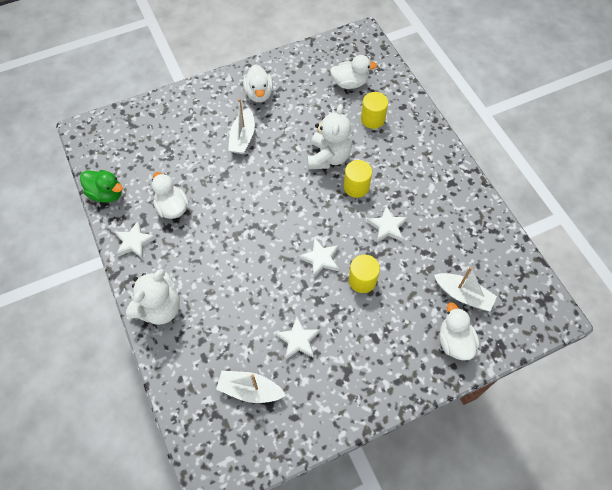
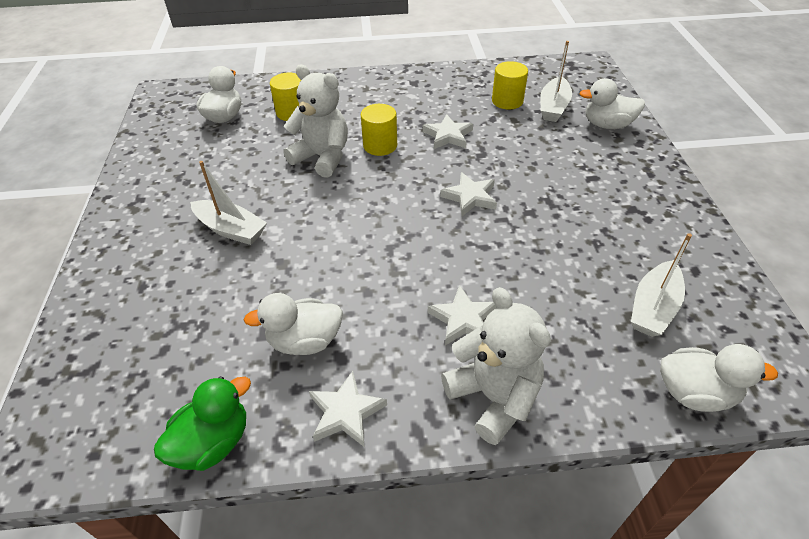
camera: 70 degrees left, 15 degrees down
(259, 94) = (168, 197): white duck -> white duck (694, 393)
(298, 340) = (583, 242): white star -> white star (463, 319)
(362, 280) = (513, 170): yellow cylinder -> yellow cylinder (507, 101)
(463, 295) = (553, 107): white boat -> white boat turned 150 degrees clockwise

